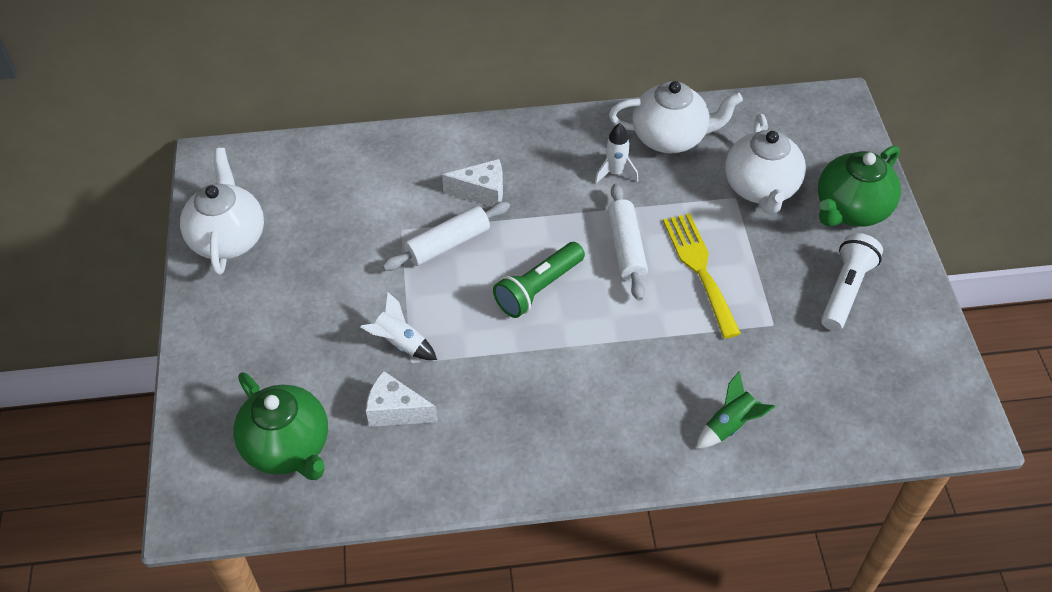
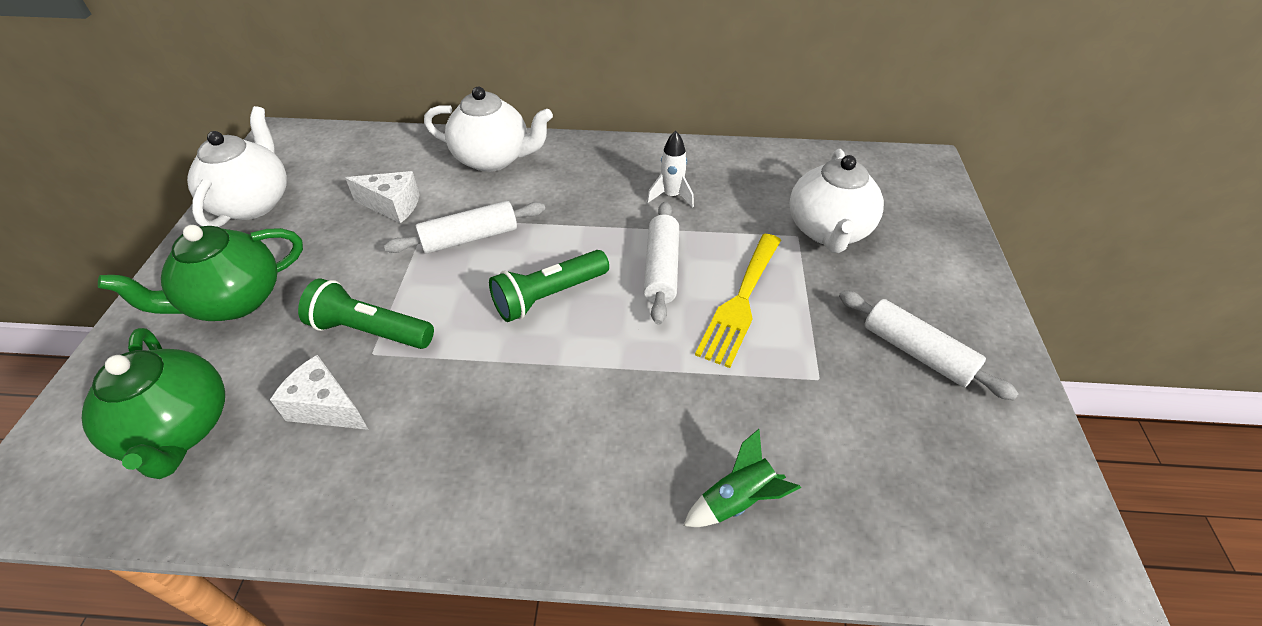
camera: 10 degrees right, 5 degrees down
(400, 343) = (370, 330): white rocket -> green flashlight
(482, 192) = (526, 195): white cheese -> white cheese (393, 206)
(670, 138) = (738, 172): white teapot -> white teapot (493, 159)
(699, 269) = (740, 302): yellow fork -> yellow fork turned 150 degrees counterclockwise
(846, 290) = (916, 352): white flashlight -> white rolling pin
(851, 209) = (931, 265): green teapot -> green teapot (234, 301)

